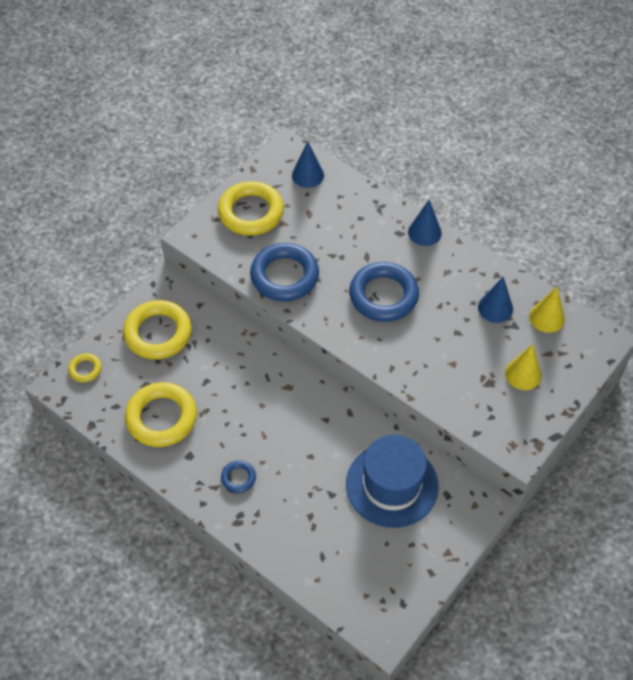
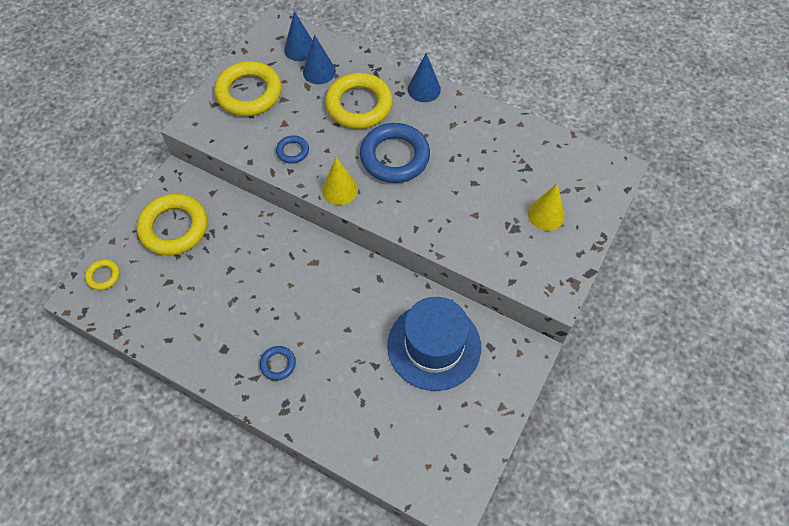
camera: 10 degrees left, 5 degrees up
(161, 418) = (189, 314): yellow ring -> yellow ring (359, 105)
(284, 276) = (292, 151): blue ring -> blue ring, size x0.47
(495, 308) = (506, 153): blue cone -> blue cone (319, 71)
(547, 317) = (558, 155): yellow cone -> yellow cone (339, 189)

